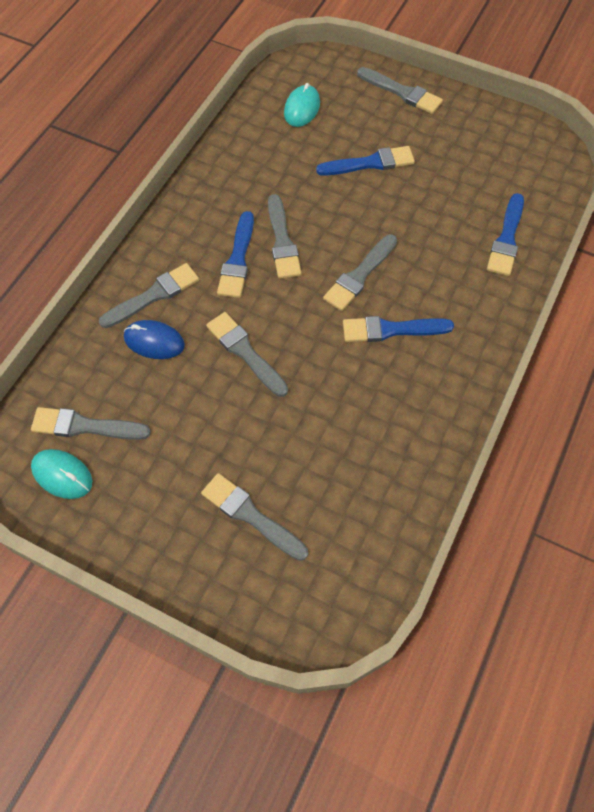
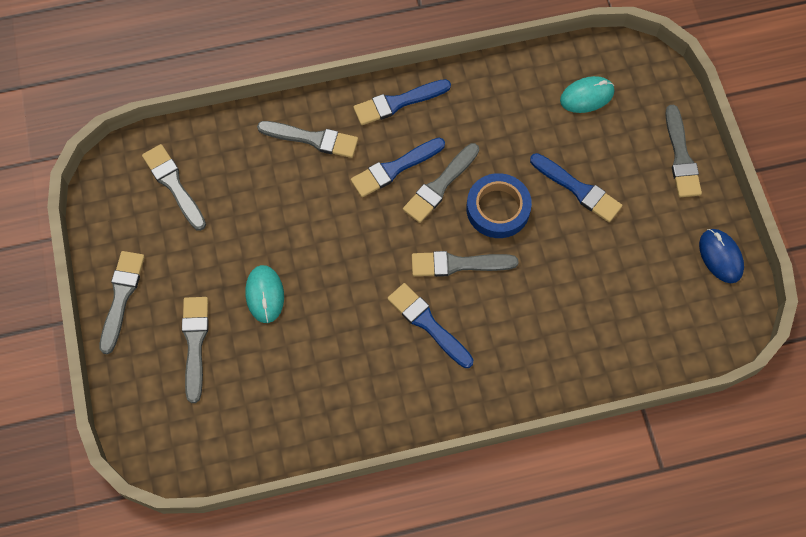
camera: 50 degrees right, 5 degrees up
(62, 475) = (128, 202): turquoise mouse -> turquoise mouse (264, 295)
(154, 341) = (275, 171): blue mouse -> blue mouse (720, 256)
(245, 352) = (319, 238): grey brush -> grey brush (121, 297)
(338, 219) = (498, 209): none -> blue tape
(506, 239) = (596, 348): blue brush -> blue brush (398, 103)

